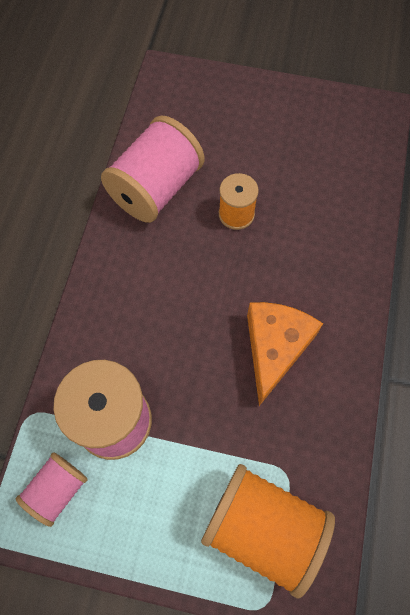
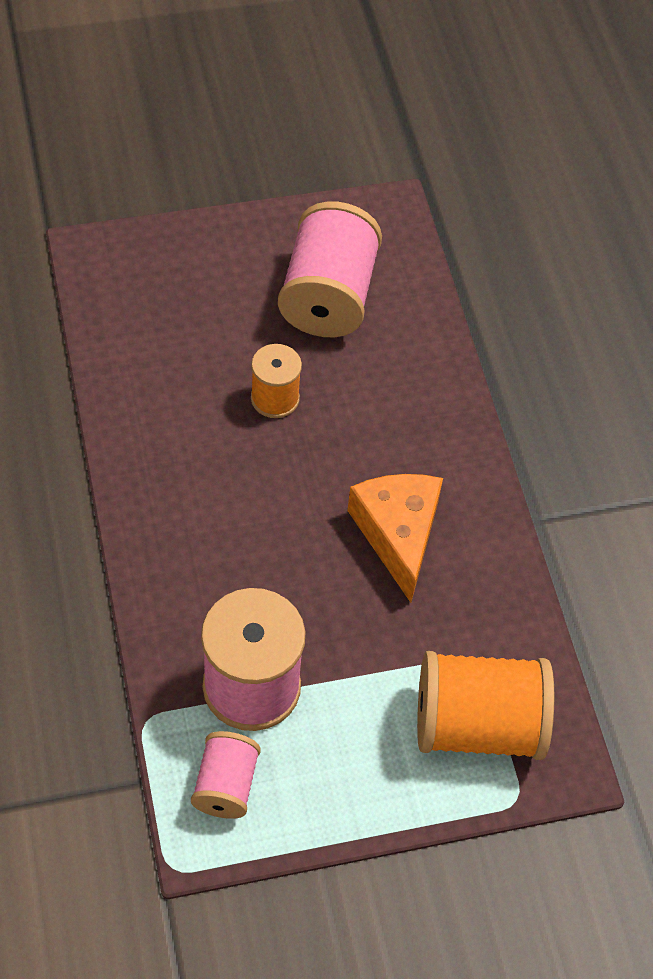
camera: 30 degrees left, 10 degrees down
(156, 188) = (157, 403): pink spool -> pink spool (328, 296)

